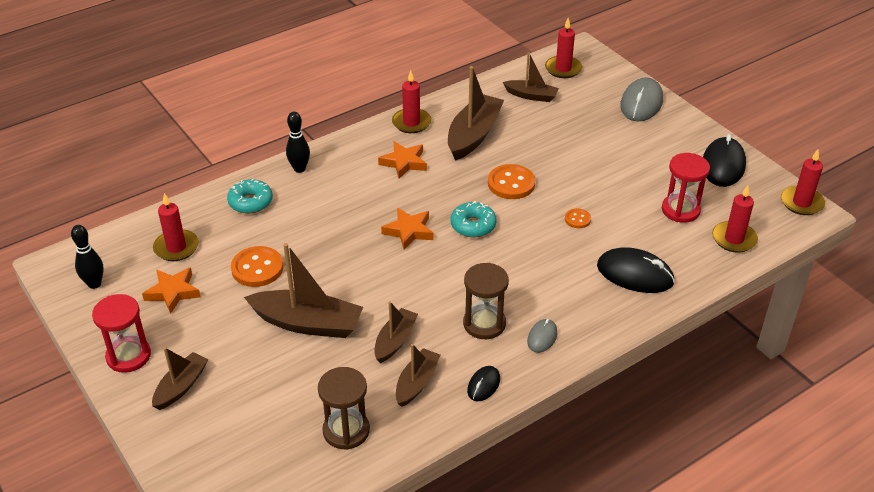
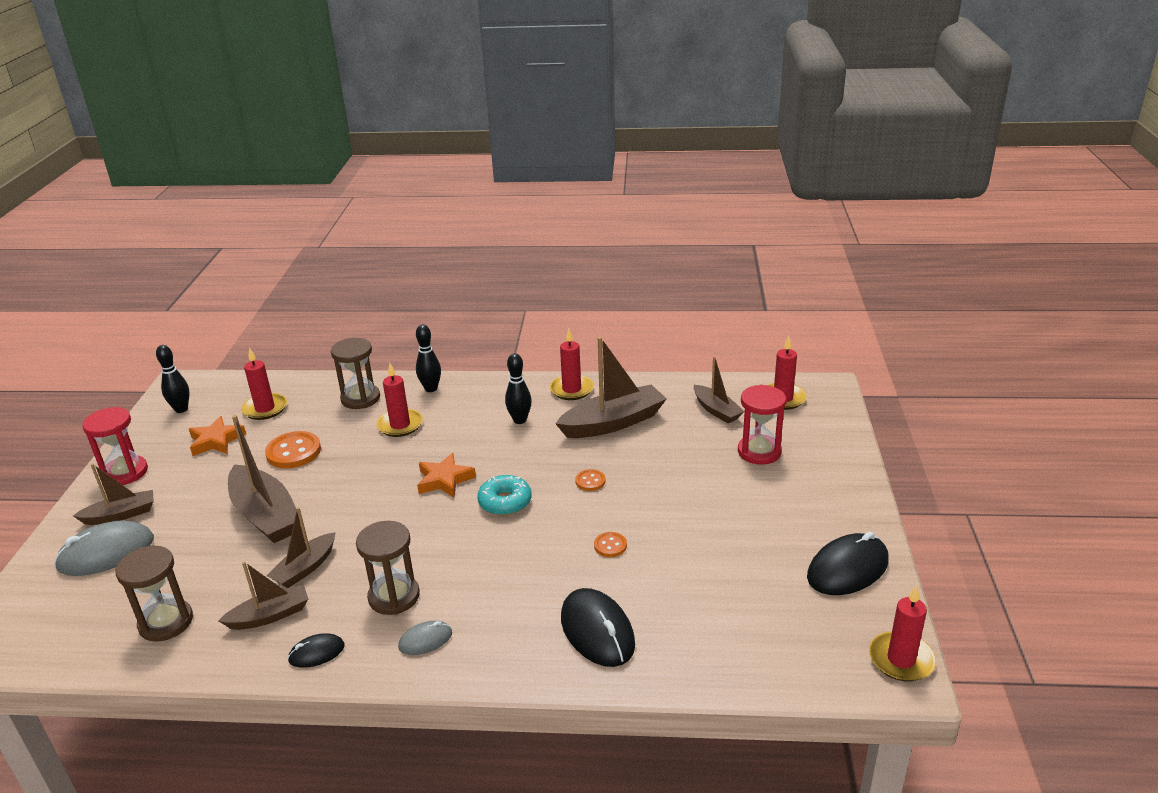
camera: 40 degrees right, 10 degrees down
(250, 202) = (360, 398): turquoise donut -> brown hourglass
(395, 341) = (305, 568): brown boat -> brown boat turned 150 degrees clockwise
(404, 163) = (520, 420): orange star -> black bowling pin
(511, 183) = (590, 481): orange button -> orange button, size x0.53
(641, 103) = (829, 464): grey mouse -> grey mouse (106, 553)
(680, 210) = (734, 592): red hourglass -> red hourglass (759, 452)
(734, 239) = (759, 655): red candle -> red candle (400, 425)

